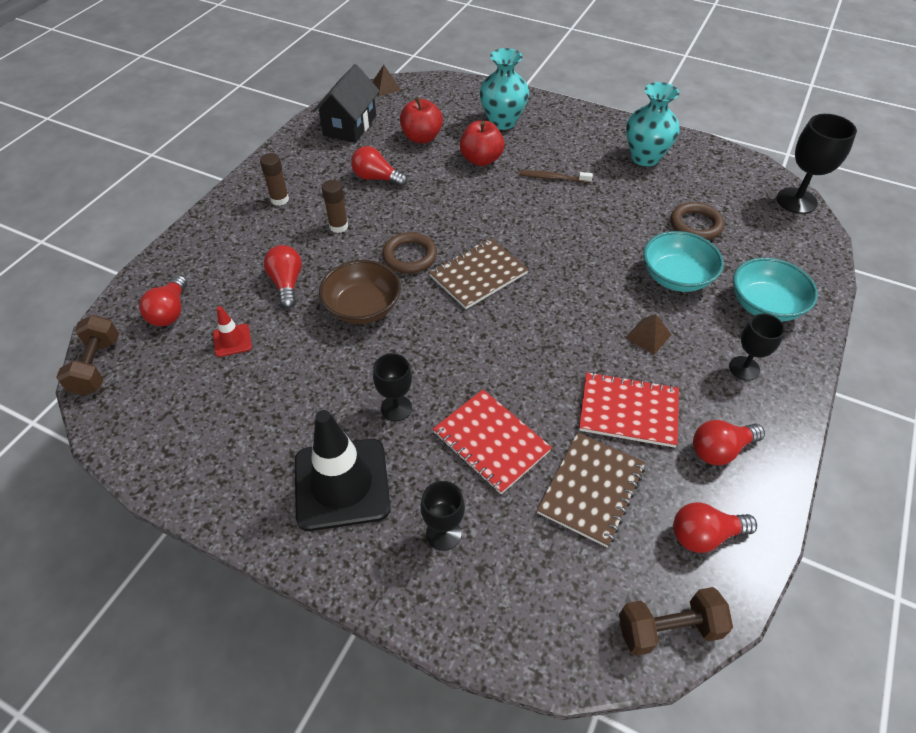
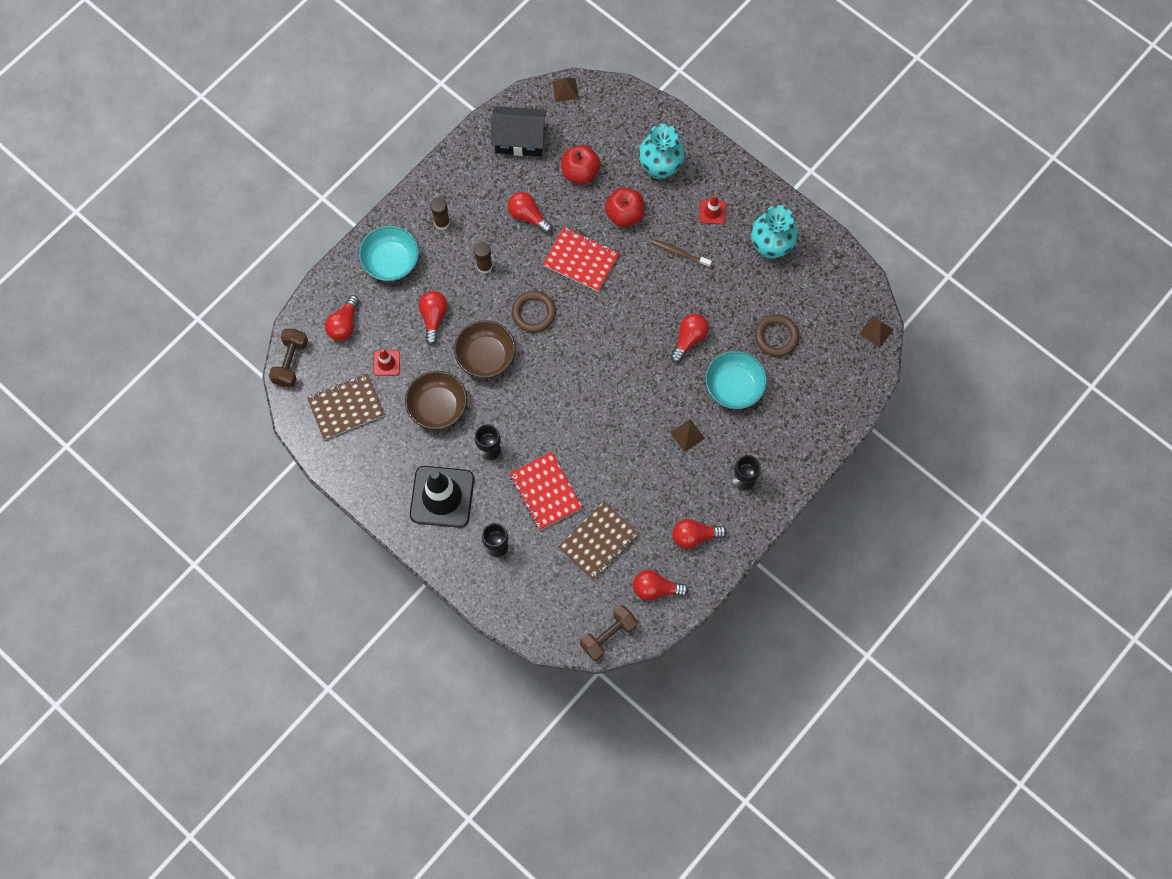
camera: 15 degrees right, 20 degrees up
(311, 374) = (438, 407): none -> brown bowl
(350, 125) = (519, 140): black house -> black house turned 60 degrees clockwise
(478, 275) = (581, 345): brown notebook -> brown notebook (346, 407)
(571, 143) = (712, 212): none -> red traffic cone
(601, 245) = (689, 339): none -> red light bulb
(628, 411) = (646, 492): red notebook -> red notebook (581, 260)
(668, 628) = (608, 635): brown dumbbell -> brown dumbbell turned 45 degrees counterclockwise
(765, 305) = (788, 430): turquoise bowl -> turquoise bowl (391, 261)
(796, 201) = (876, 331): black goblet -> brown pyramid

